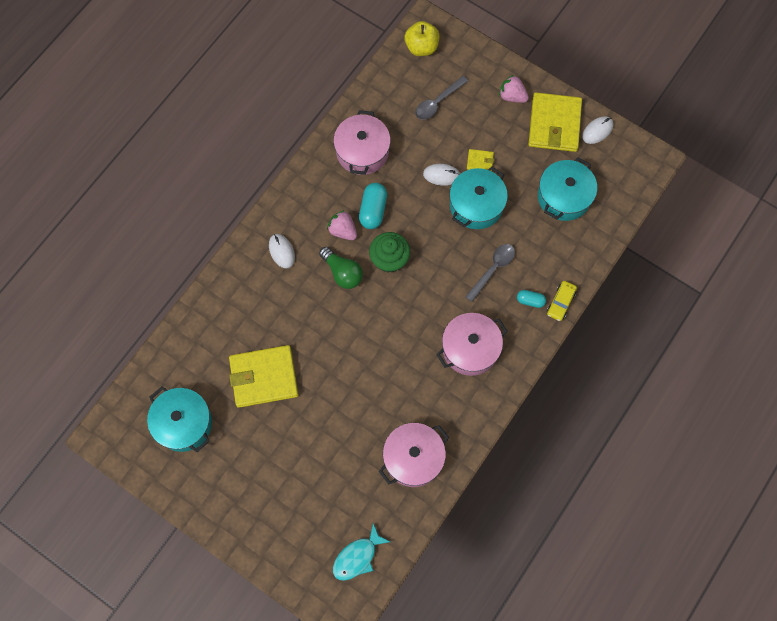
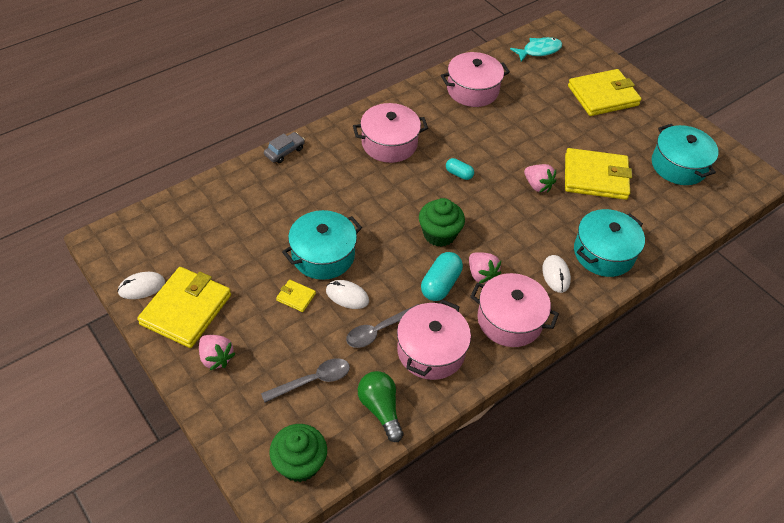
camera: 165 degrees left, 20 degrees down
(273, 503) = (603, 95): none -> yellow wallet
(310, 197) = (510, 320): none -> pink pot
(317, 346) = (537, 185): none -> pink strawberry
(342, 272) = (493, 237): green light bulb -> green light bulb (380, 409)
(421, 47) = (299, 463): yellow apple -> green cupcake
(493, 269) = (335, 195): grey spoon -> grey spoon (379, 330)
(530, 301) = (313, 161): turquoise capsule -> turquoise capsule (459, 174)
(560, 303) = (284, 151): yellow car -> grey car
(564, 197) = (224, 235): turquoise pot -> turquoise pot (603, 253)

